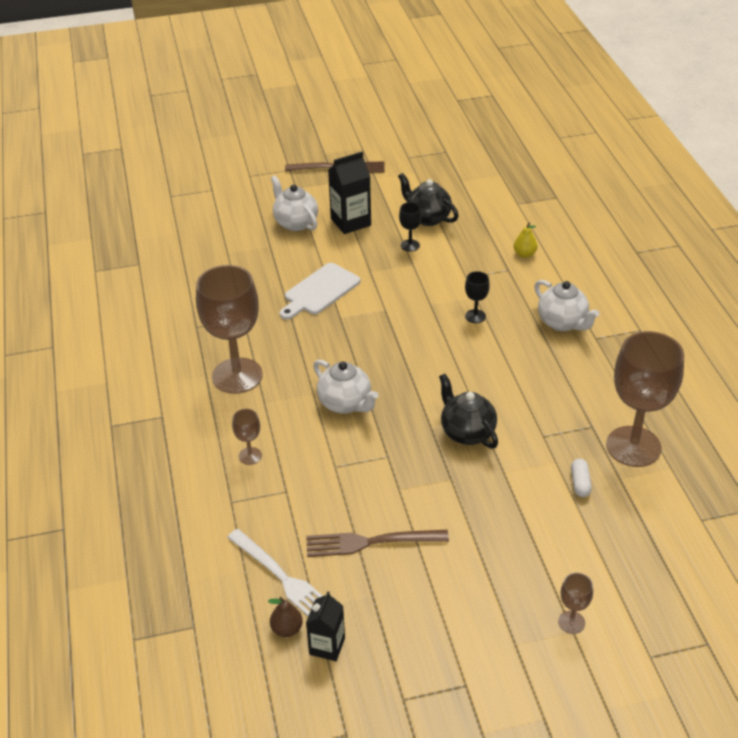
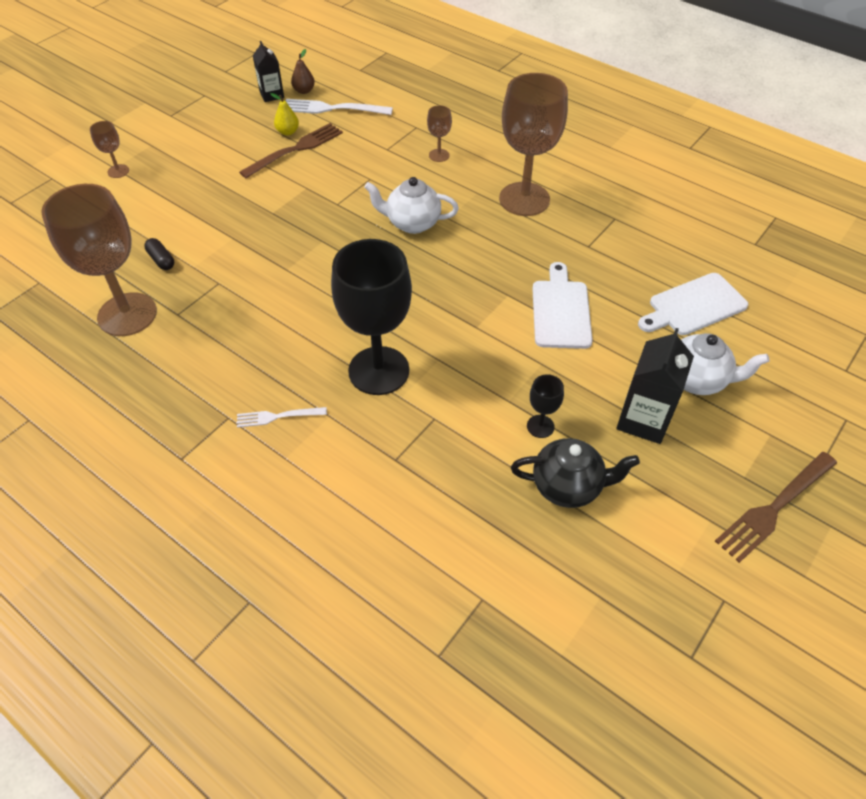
camera: 140 degrees right, 10 degrees up
(237, 253) = (694, 306): none -> white cutting board
(467, 432) = (288, 252): black teapot -> none
(475, 316) = (379, 370): black goblet -> black goblet, size x2.33
(524, 254) = (396, 498): yellow pear -> yellow pear (288, 132)
(562, 323) = (278, 417): white teapot -> white fork
(580, 483) = (161, 260): white capsule -> black capsule

